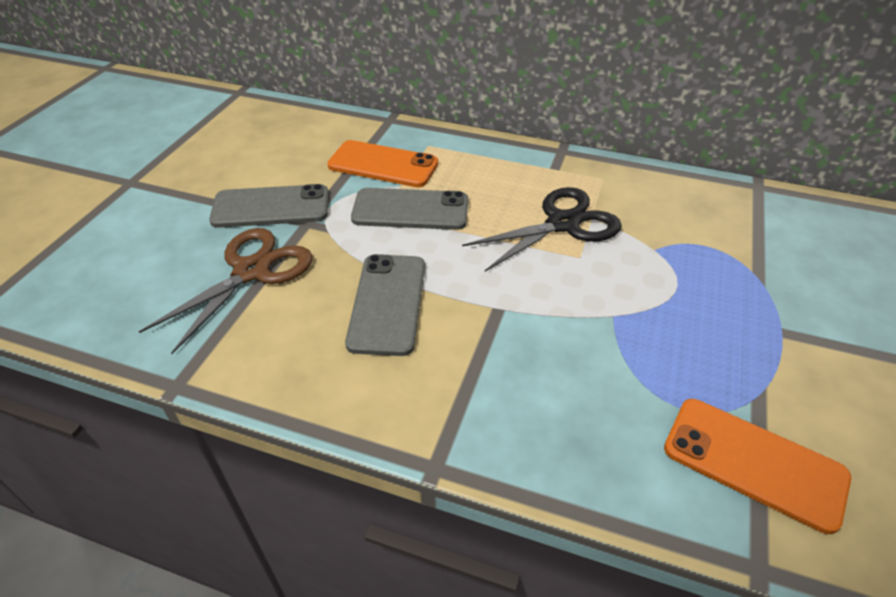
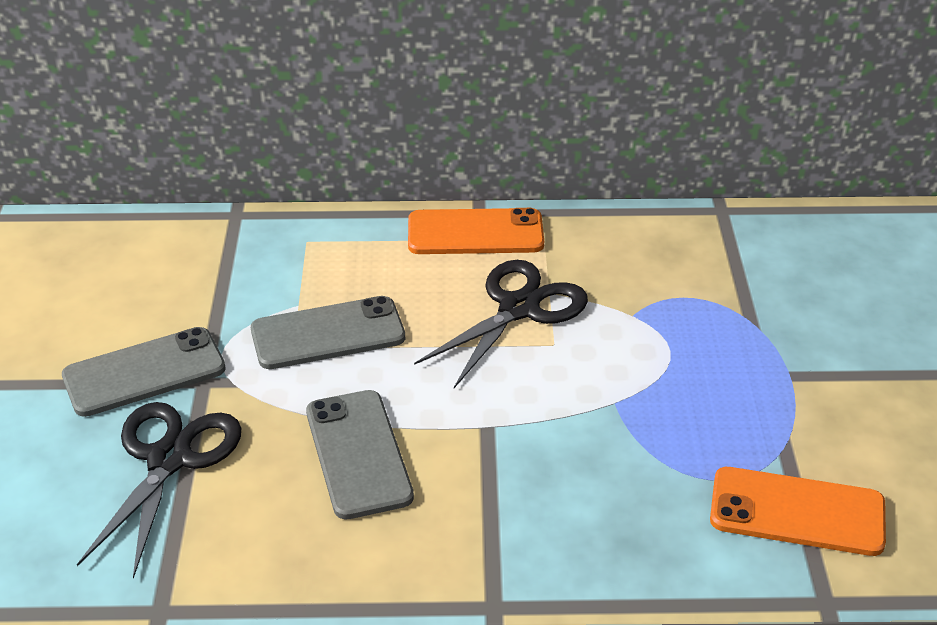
camera: 20 degrees left, 5 degrees down
(251, 271) = (169, 459): brown scissors -> black scissors
(383, 165) = (261, 281): orange phone -> orange phone (475, 233)

